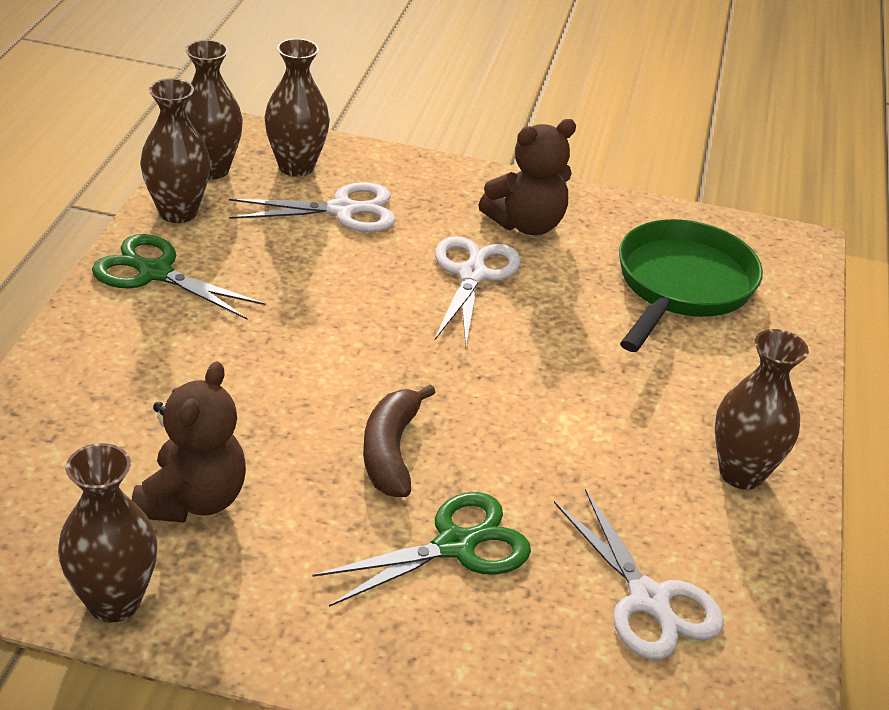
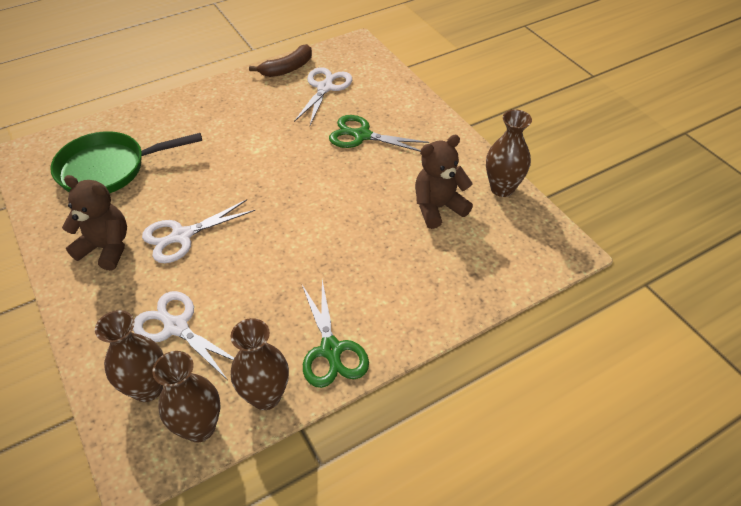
camera: 130 degrees left, 10 degrees up
(390, 451) = (339, 179): brown banana -> brown banana (287, 69)
(741, 473) = (231, 98): brown vase -> none

